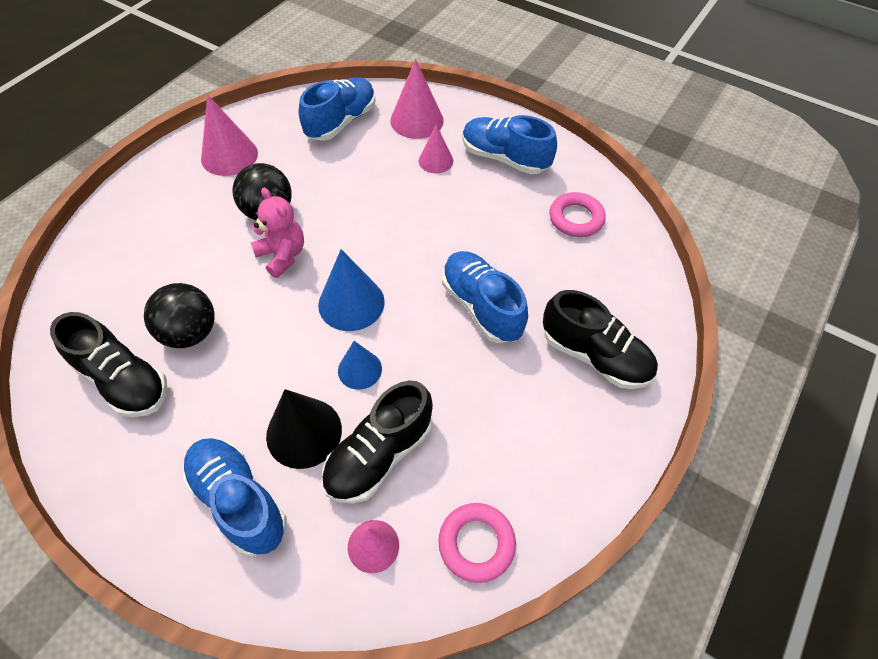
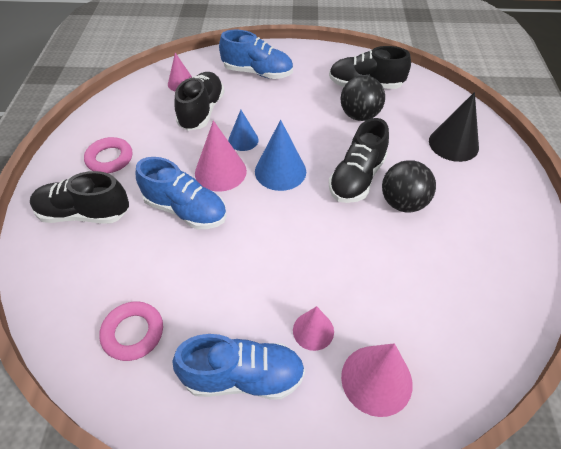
camera: 150 degrees right, 5 degrees down
(229, 156) = (493, 233): pink cone -> pink cone (220, 172)
(282, 255) = (357, 178): pink teddy bear -> black shoe
(304, 432) = (250, 104): black cone -> black cone (453, 144)
(341, 122) = (448, 329): blue shoe -> none
(476, 543) = (129, 101): pink ring -> pink ring (109, 159)

